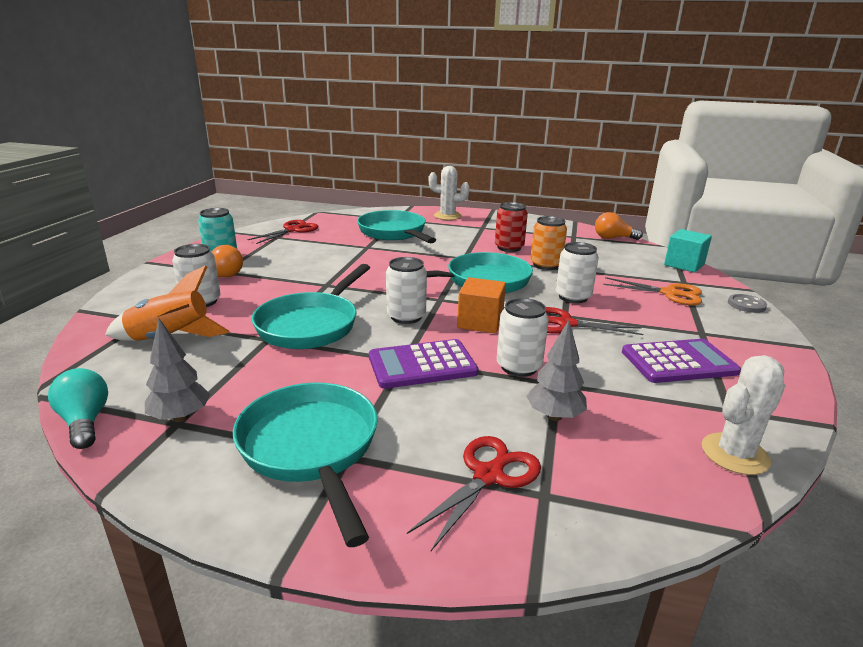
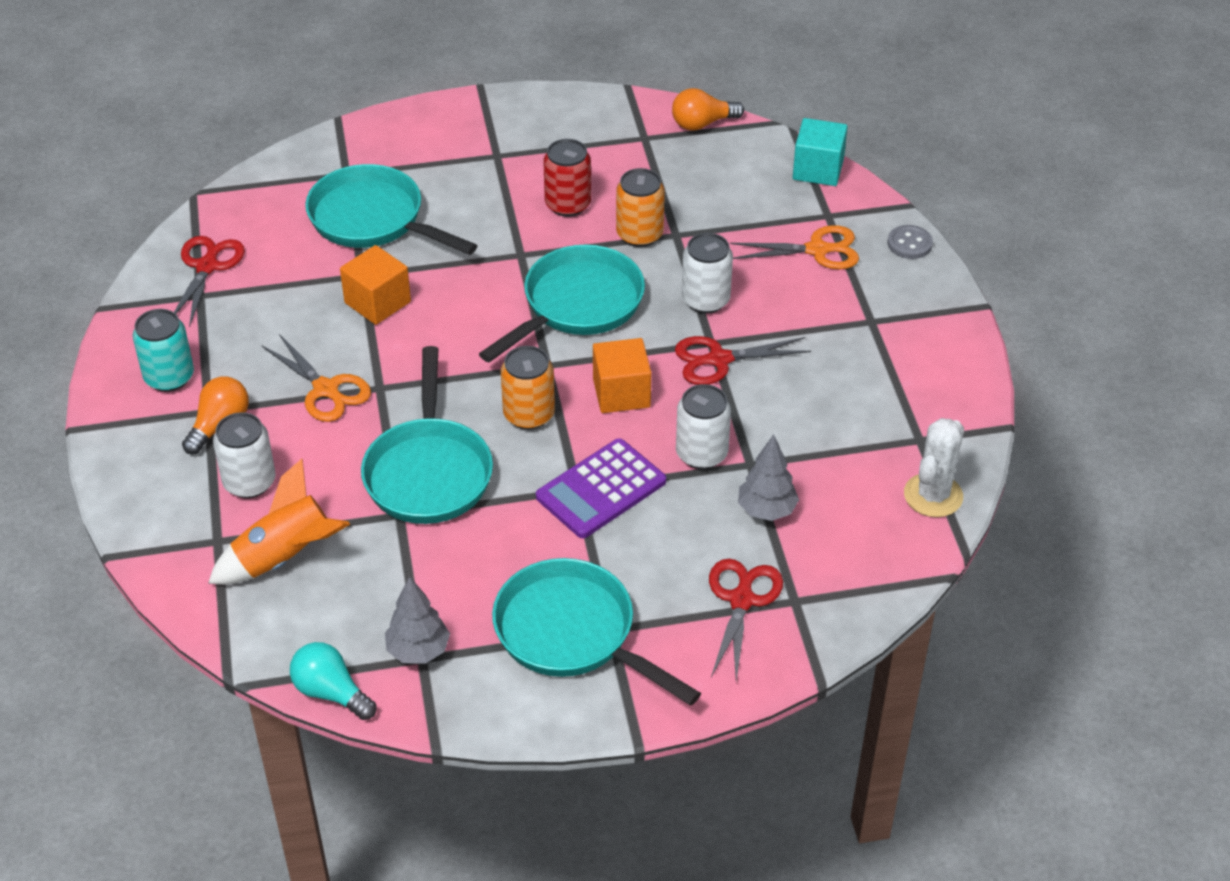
camera: 25 degrees left, 20 degrees up
(295, 278) = (326, 390): none -> orange scissors
(364, 256) = (377, 302): none -> orange cube
(406, 316) = (529, 414): white can -> orange can
(447, 216) = (421, 136): white cactus -> none
(678, 362) = (858, 384): purple calculator -> none

